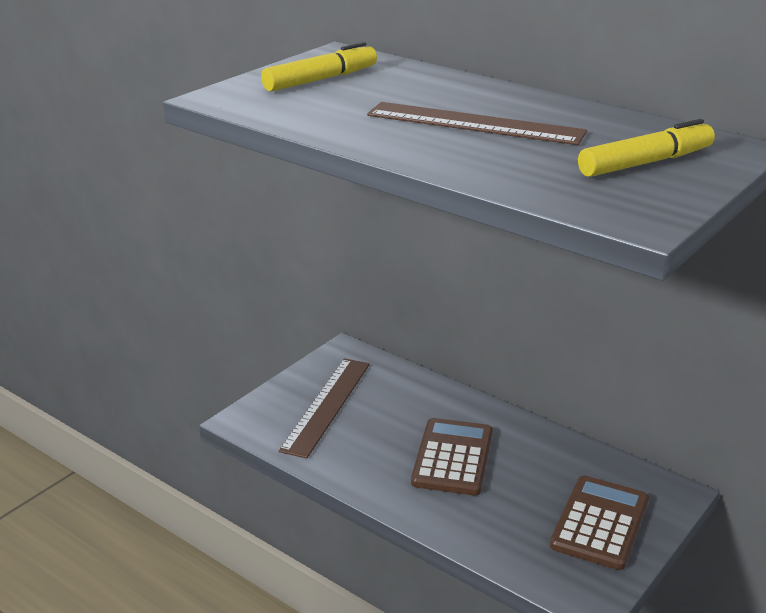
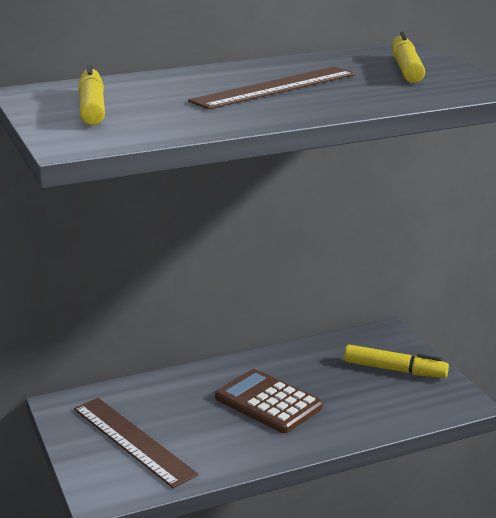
camera: 60 degrees left, 5 degrees down
(600, 523) = (395, 370): brown calculator -> yellow marker

